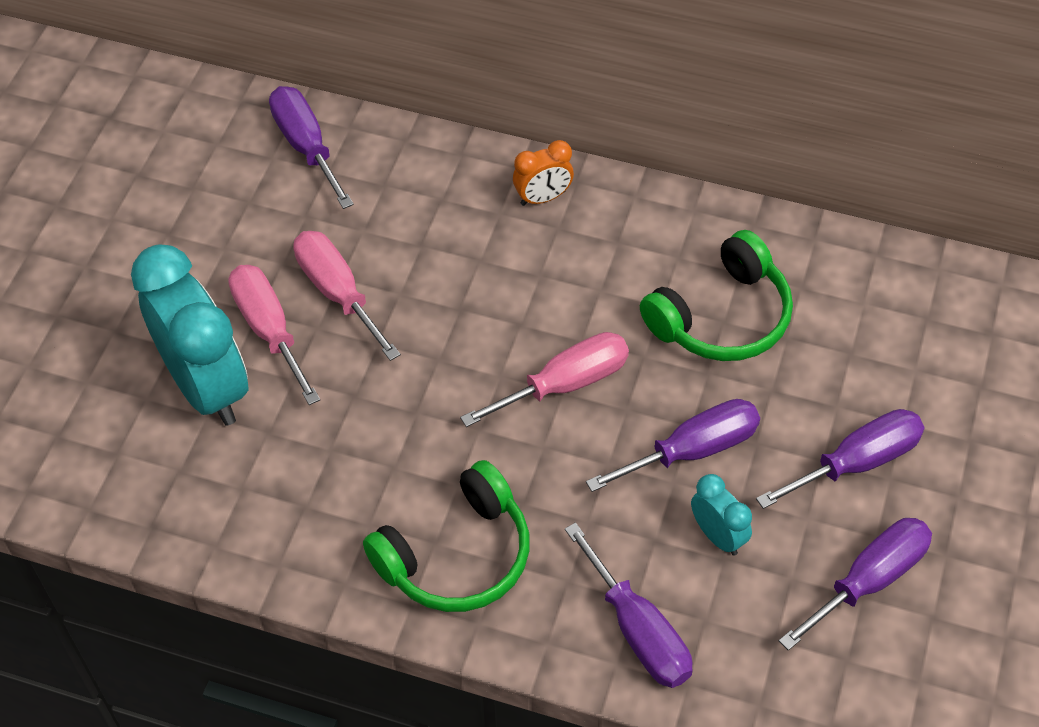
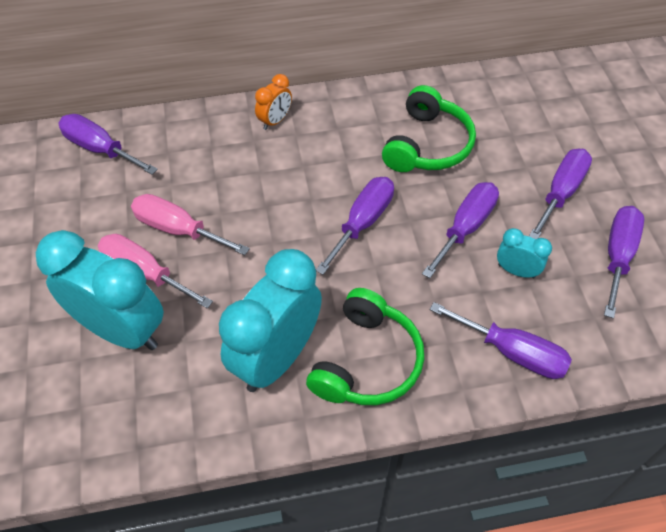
camera: 30 degrees left, 0 degrees up
(357, 500) = (276, 357): none -> turquoise clock
(565, 384) = (362, 222): pink screwdriver -> purple screwdriver

